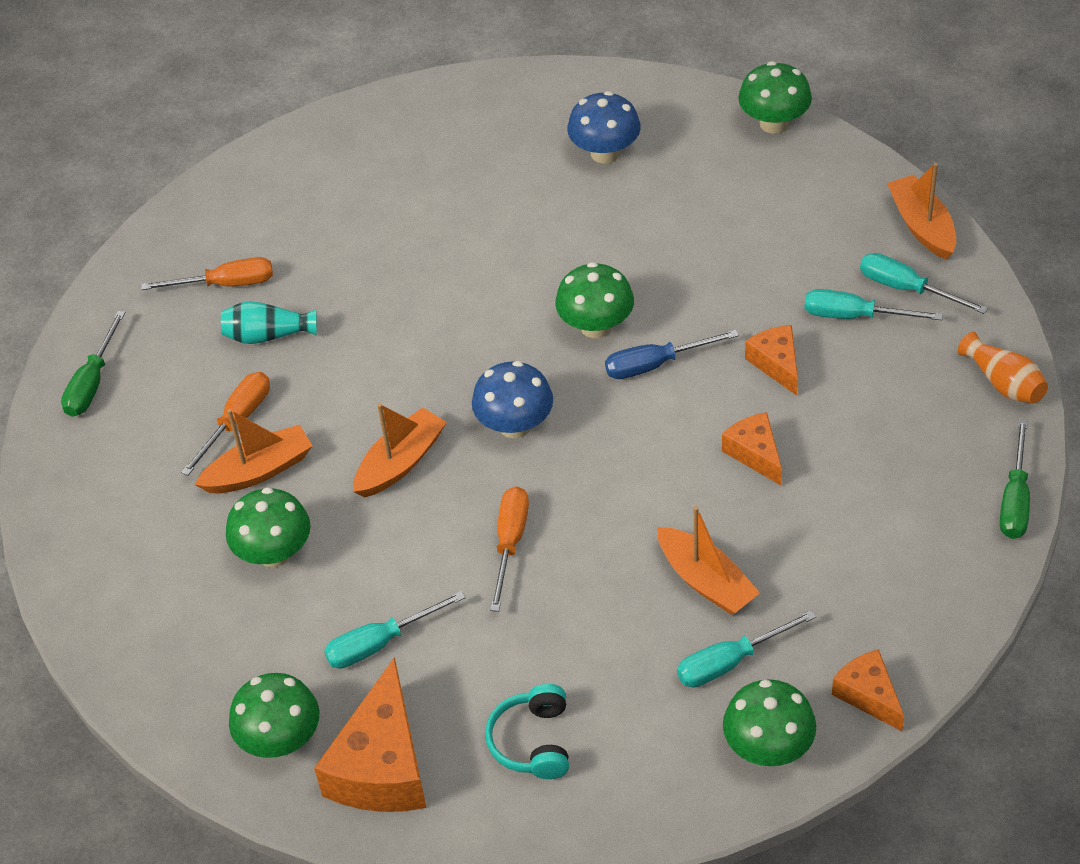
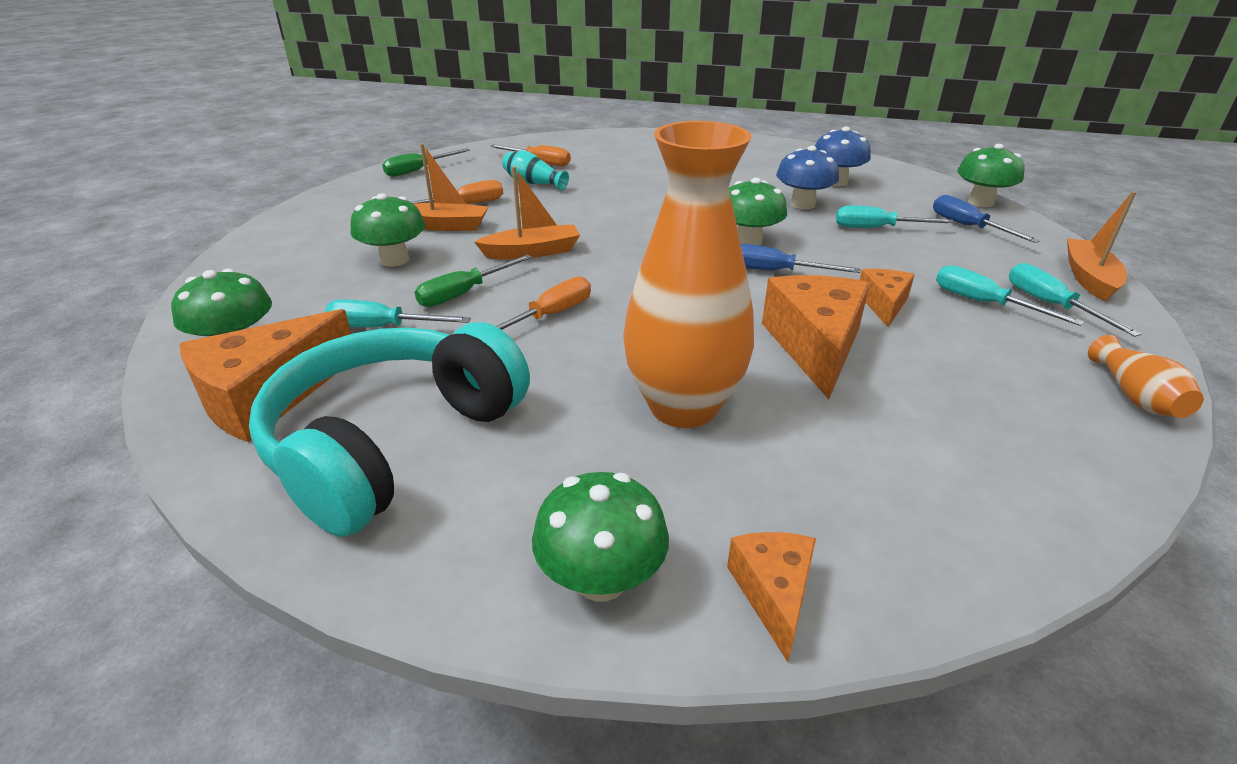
camera: 30 degrees right, 15 degrees down
(515, 425) = (632, 263): blue mushroom -> blue mushroom (802, 204)
(533, 741) = (393, 443): turquoise headphones -> turquoise headphones, size x2.24
(706, 581) = (683, 406): orange boat -> orange vase
(730, 662) = (641, 477): turquoise screwdriver -> turquoise screwdriver (876, 228)
(755, 454) = (814, 346): orange cheese -> orange cheese, size x1.81
(784, 184) = (968, 226): none -> blue screwdriver
(1015, 499) = (1106, 493): green screwdriver -> green screwdriver (464, 293)

